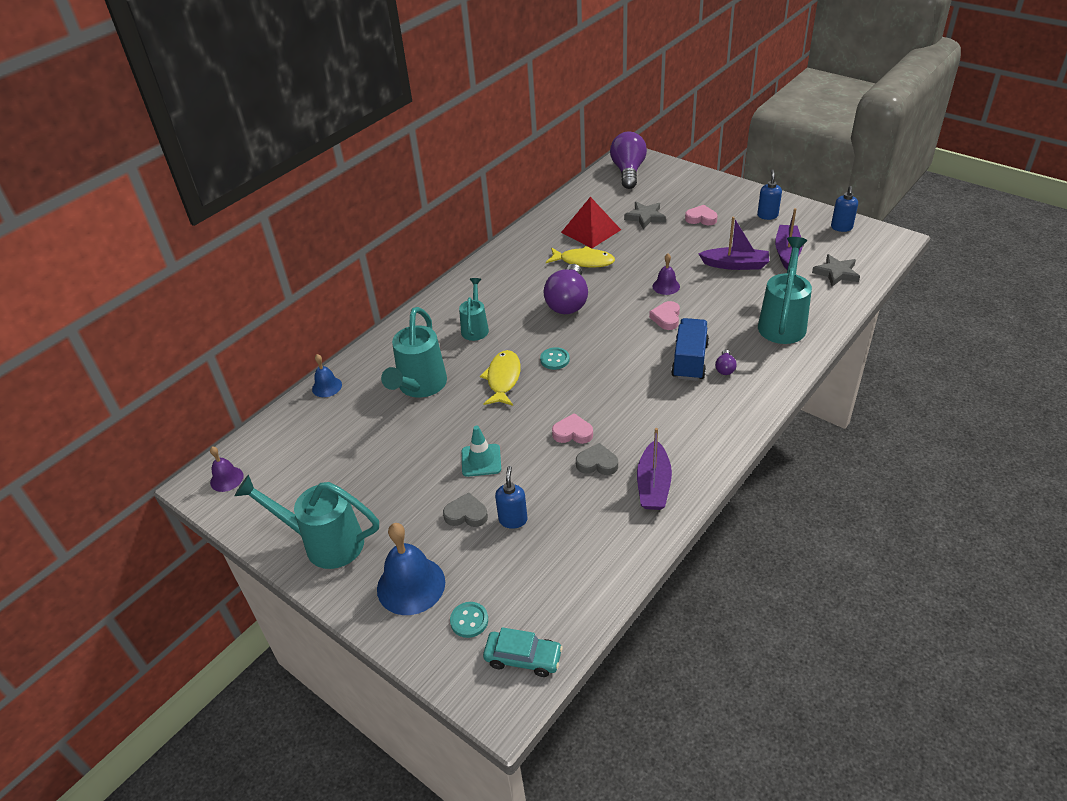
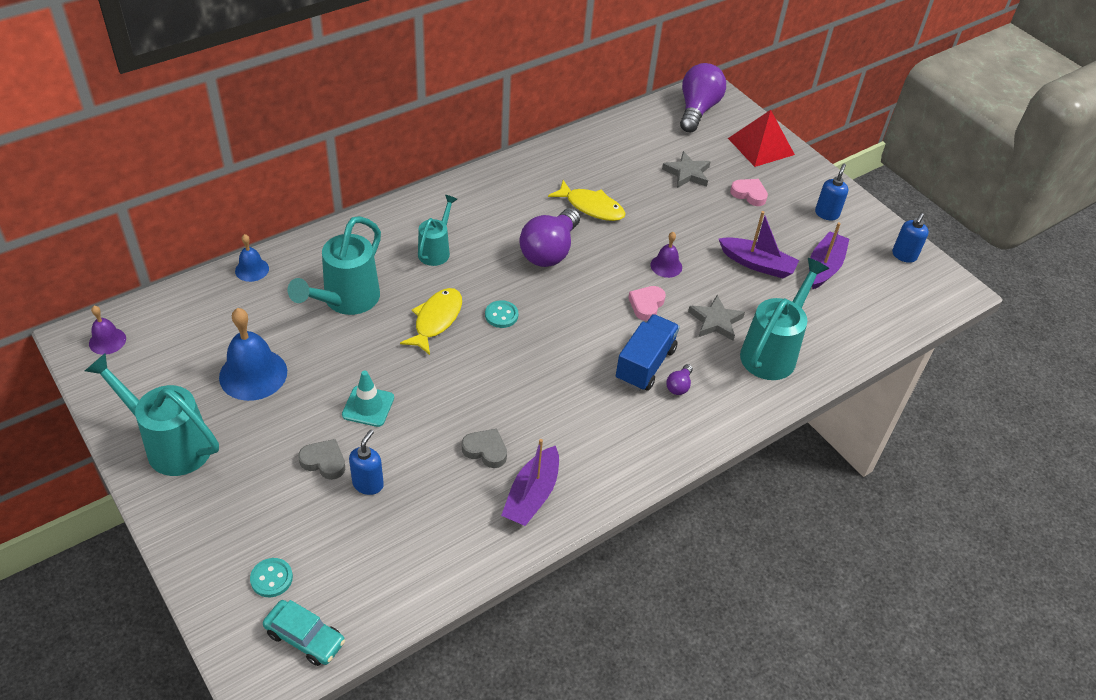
camera: 10 degrees right, 5 degrees up
(411, 585) = (233, 520): blue bell -> blue bell (253, 374)
(572, 433) = (478, 407): pink heart -> none
(591, 231) = (618, 172): red pyramid -> red pyramid (761, 146)
(836, 273) = (866, 311): grey star -> grey star (715, 321)

